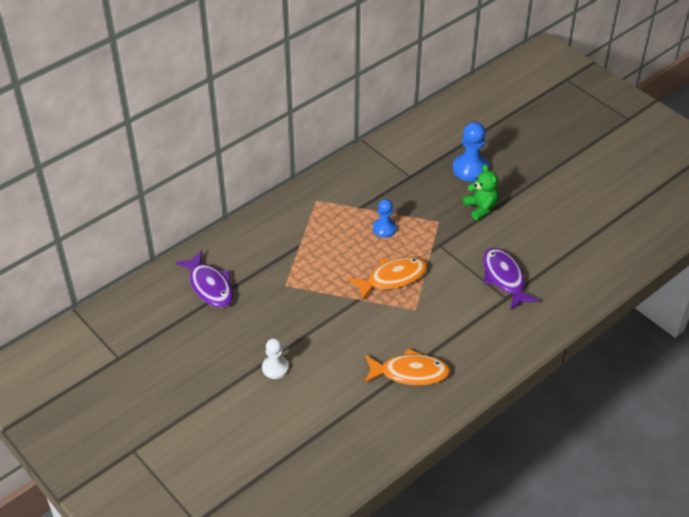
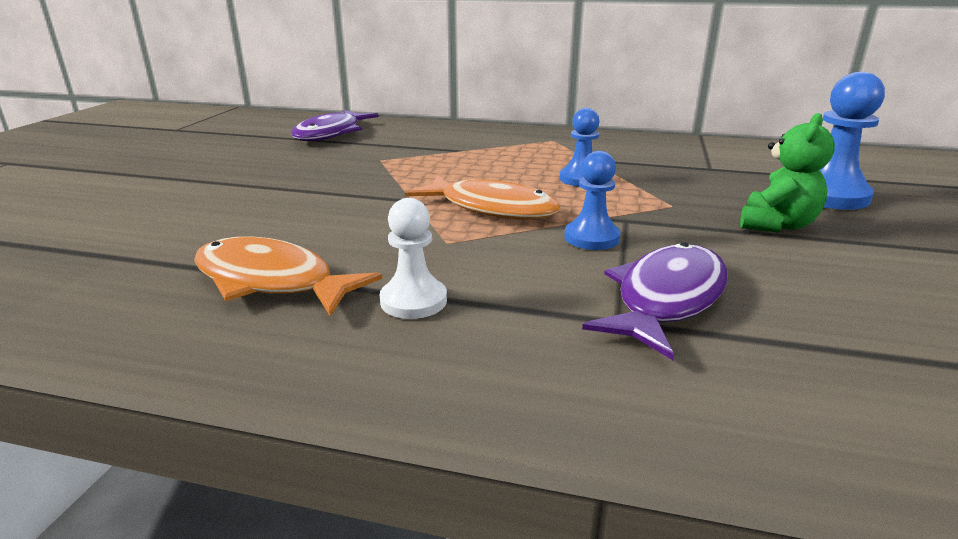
camera: 55 degrees right, 20 degrees down
(275, 368) = (208, 189): white pawn -> white pawn (413, 301)
(410, 373) = (271, 281): orange fish -> orange fish turned 150 degrees clockwise
(447, 266) = (591, 238): none -> blue pawn

